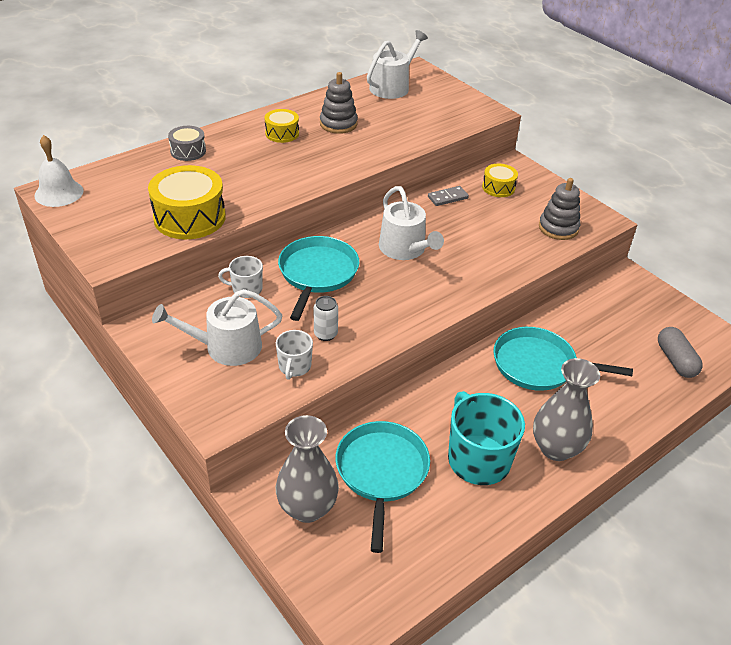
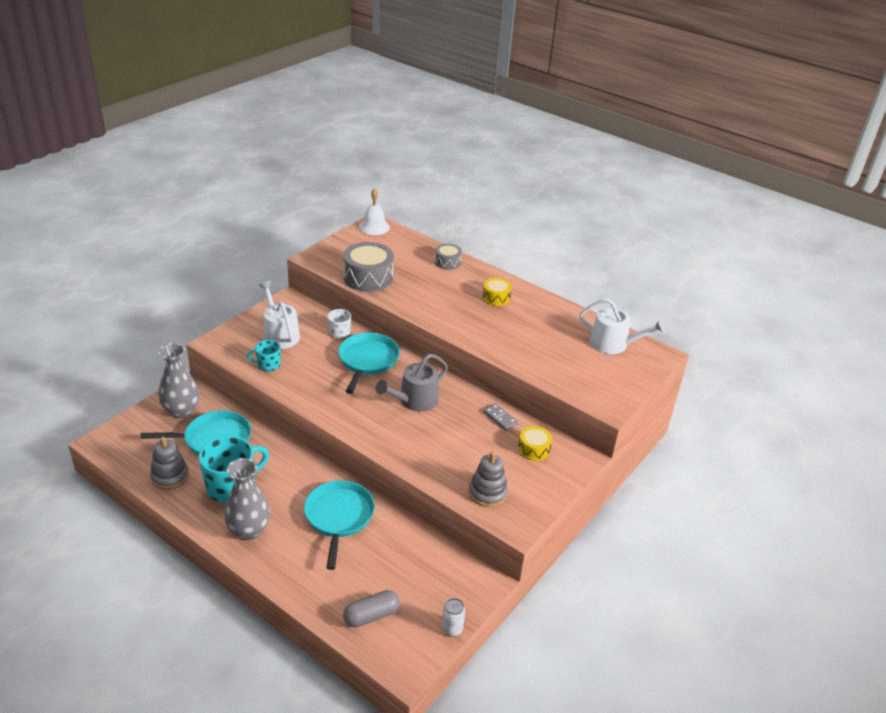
camera: 75 degrees right, 5 degrees down
(189, 217) = (368, 277): yellow drum -> grey drum
(294, 366) = (268, 365): white mug -> turquoise mug
(317, 273) = (367, 360): turquoise pan -> turquoise pan turned 75 degrees counterclockwise
(325, 334) = (303, 373): white can -> white can (452, 629)
(338, 124) = (528, 322): grey stacking toy -> grey stacking toy (170, 476)
(405, 249) = (414, 400): white watering can -> grey watering can

